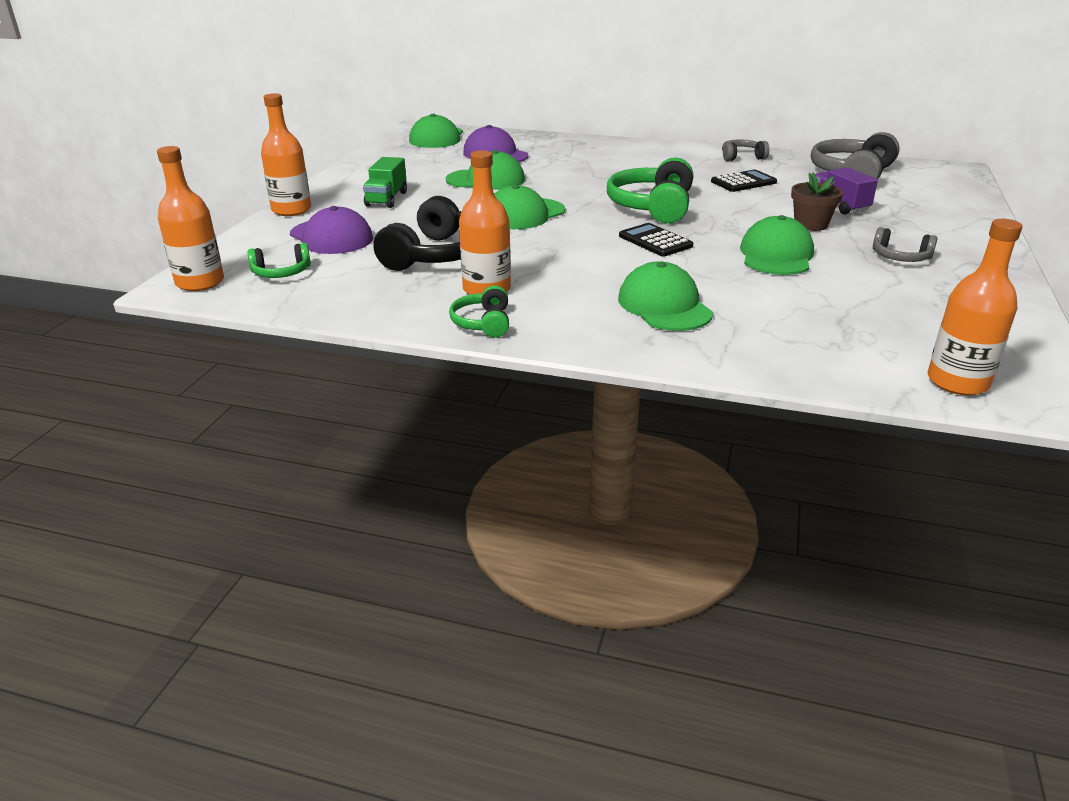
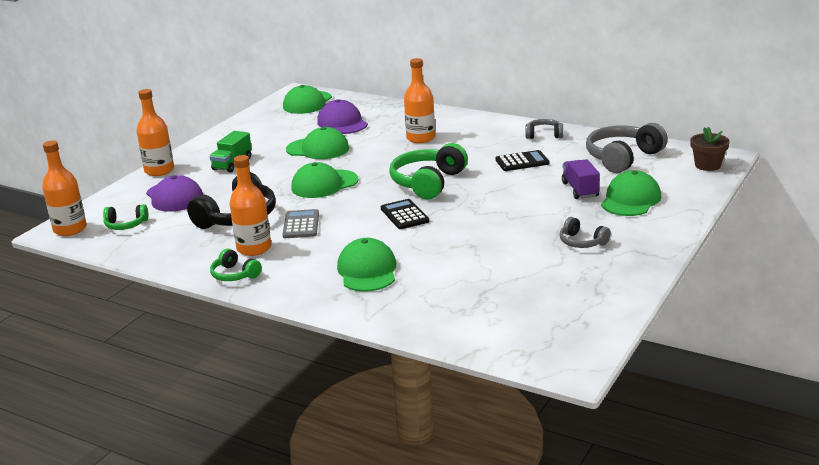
camera: 15 degrees right, 5 degrees down
(483, 323) = (234, 275): green headphones -> green headphones turned 60 degrees counterclockwise
(529, 259) = (301, 225): none -> grey calculator
(776, 255) = (486, 233): green cap -> green cap (630, 200)
(810, 224) = (539, 207): brown flower pot -> brown flower pot (707, 165)
(957, 382) = (520, 345): orange bottle -> orange bottle (420, 138)

